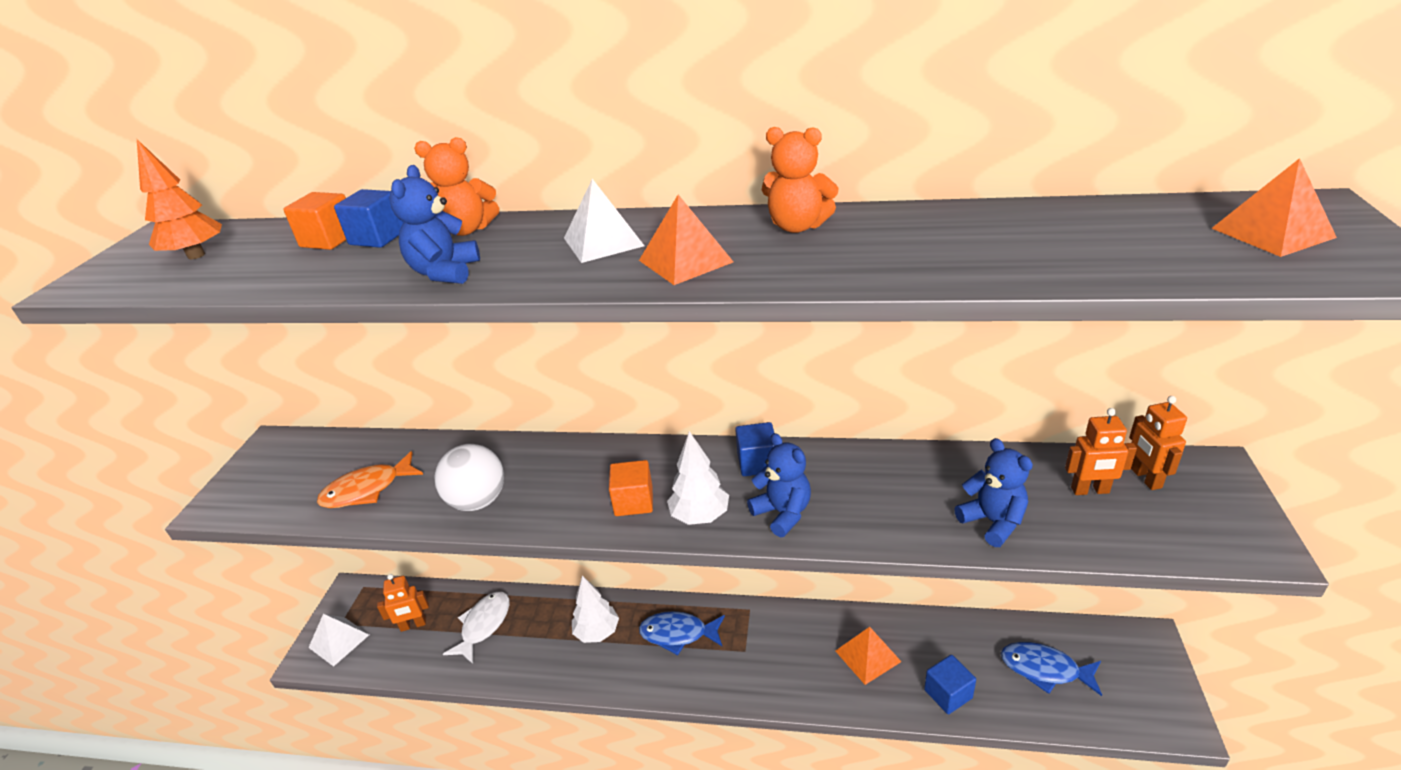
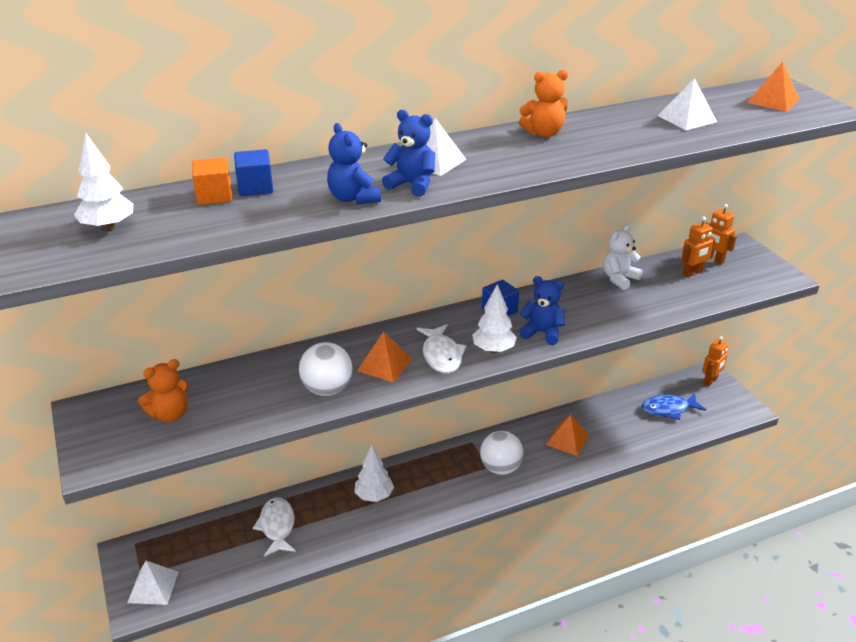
camera: 35 degrees left, 0 degrees up
(196, 255) = (108, 227): orange tree -> white tree
(367, 490) = (224, 411): orange fish -> none
(413, 625) = (213, 550): orange robot -> orange robot (710, 381)
(467, 230) = (320, 171): orange teddy bear -> orange teddy bear (170, 414)
(633, 502) = (441, 355): orange cube -> white fish
(678, 634) = (435, 474): blue fish -> none
(685, 261) = (505, 163): orange pyramid -> orange pyramid (385, 365)
(757, 659) = (500, 468): none -> white ball
(948, 694) = (627, 442): blue cube -> none
(963, 466) = (619, 279): none -> white teddy bear
(992, 522) = (658, 302): blue teddy bear -> blue teddy bear (412, 185)
(1058, 239) = (687, 119): none -> white pyramid

